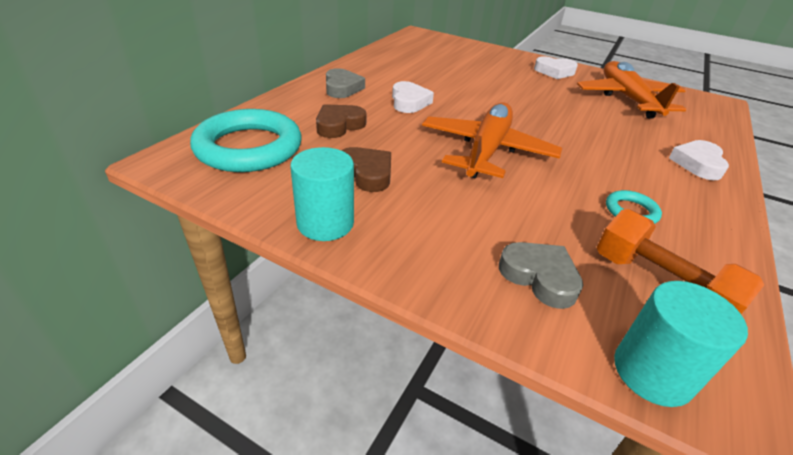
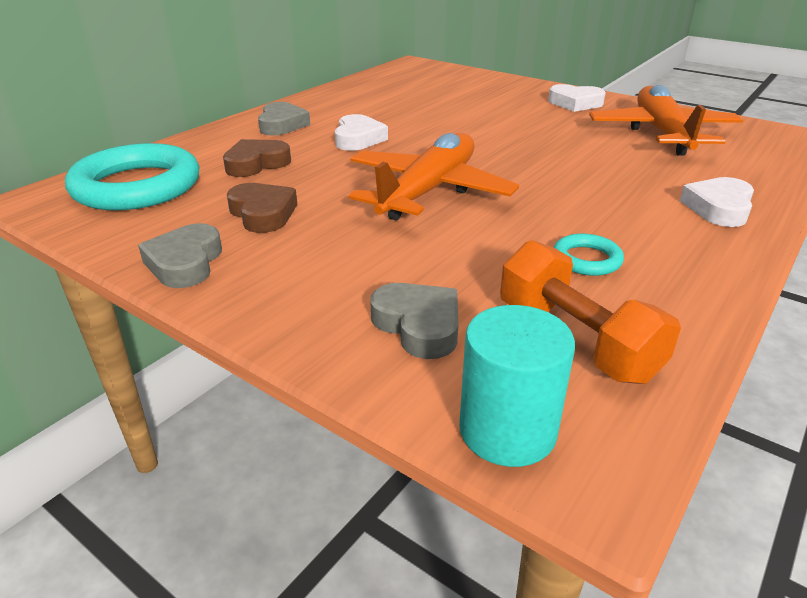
camera: 10 degrees right, 5 degrees down
(325, 223) = (185, 263): turquoise cylinder -> grey heart

